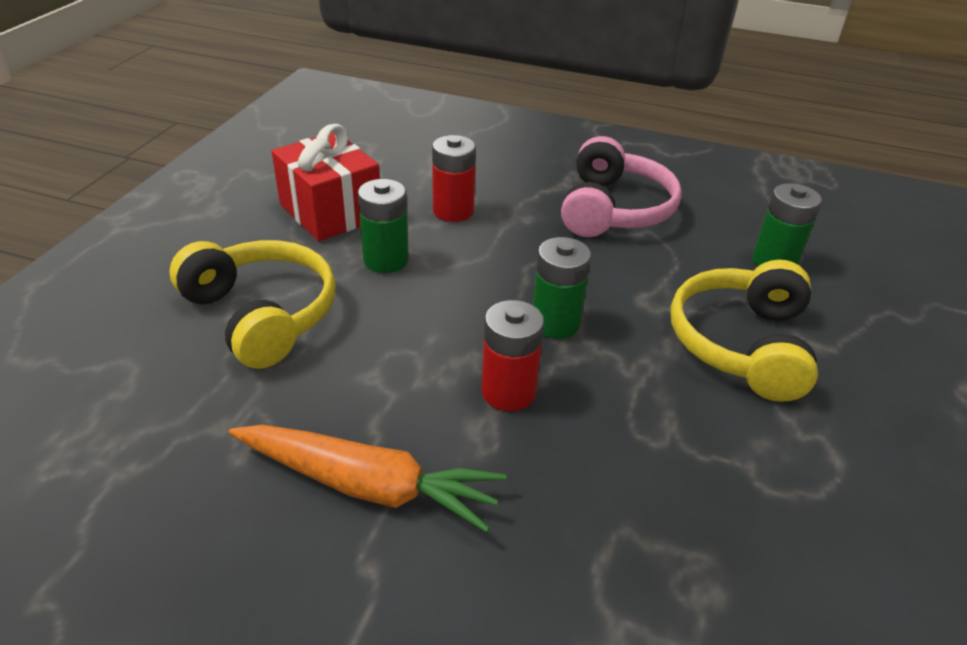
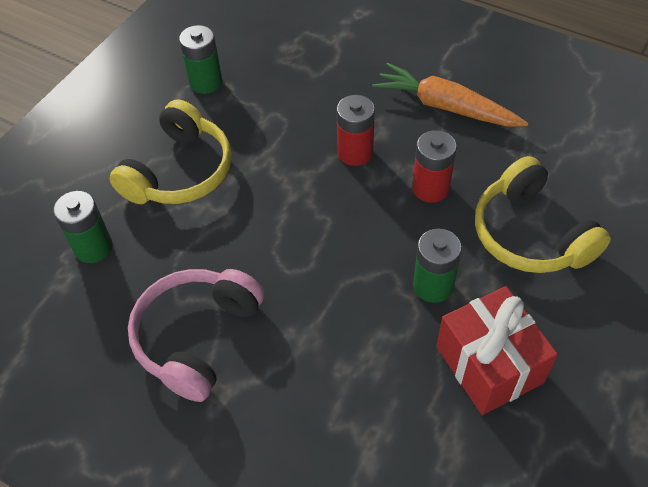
camera: 165 degrees left, 15 degrees up
(453, 211) = (362, 352): red battery -> red battery (430, 188)
(555, 323) = (306, 203): green battery -> green battery (206, 82)

